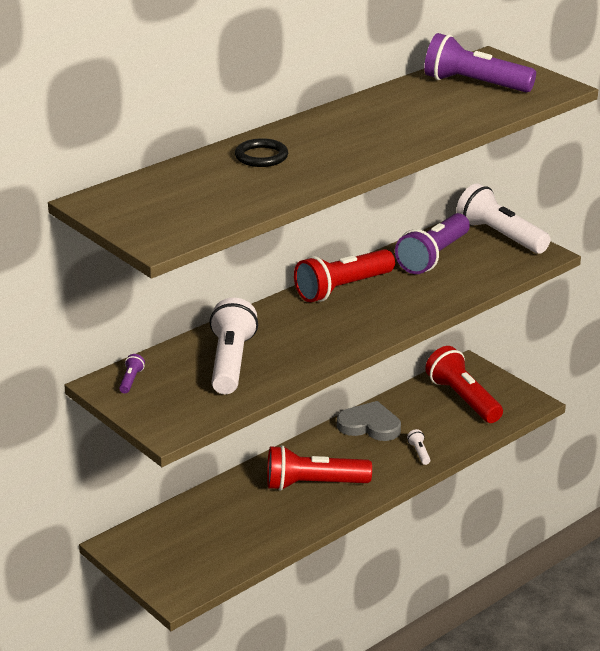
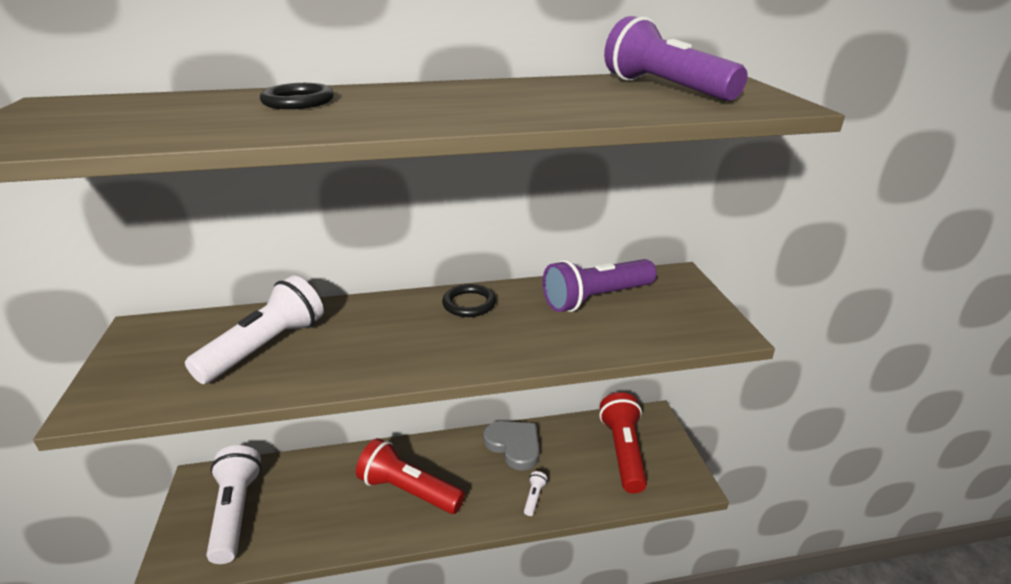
camera: 30 degrees right, 0 degrees up
(131, 380) = (162, 333): purple flashlight -> none
(342, 288) = (469, 304): red flashlight -> black ring
(500, 236) = (690, 297): white flashlight -> white flashlight (236, 511)

